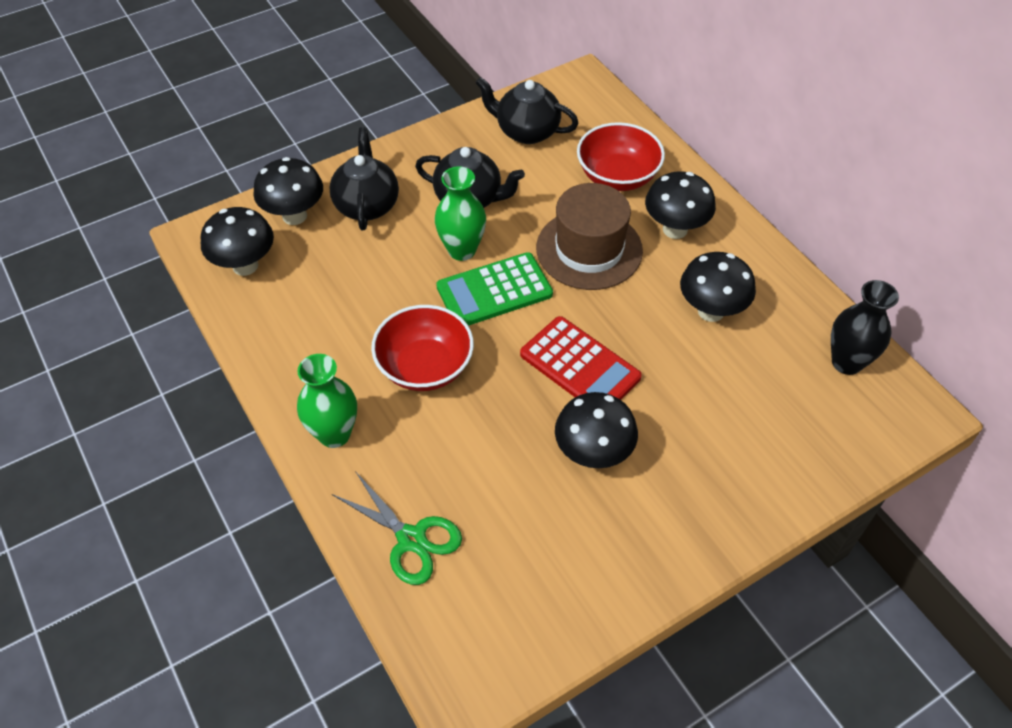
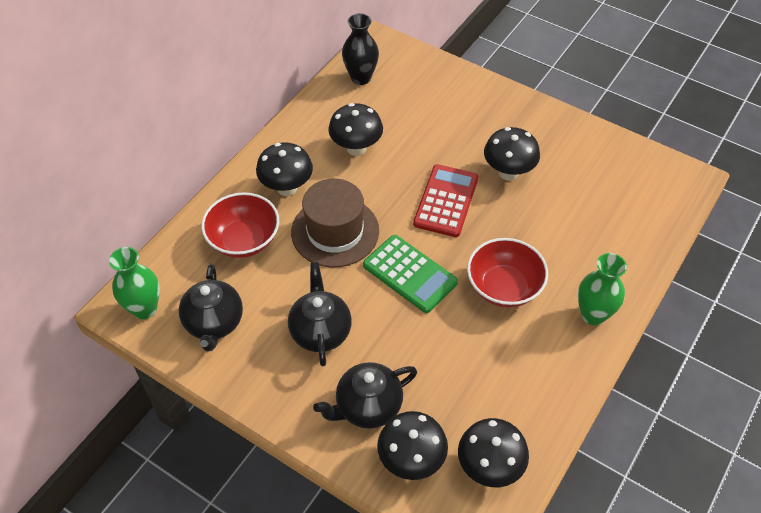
camera: 115 degrees left, 0 degrees up
(411, 539) = (630, 238): green scissors -> none
(462, 250) = (381, 312): green vase -> green vase (144, 309)

